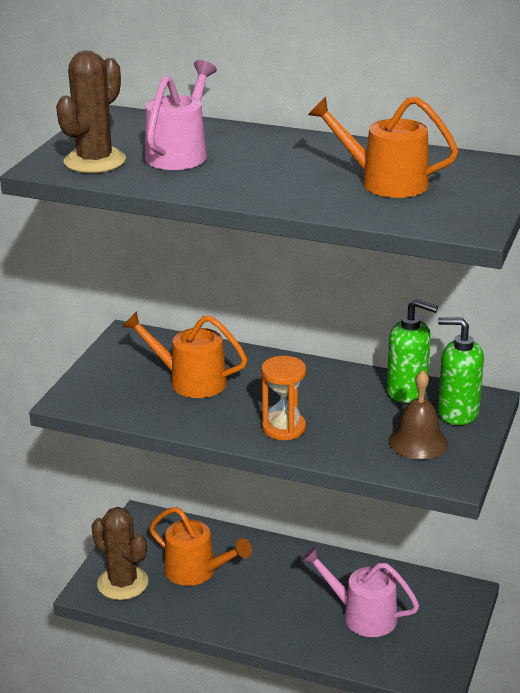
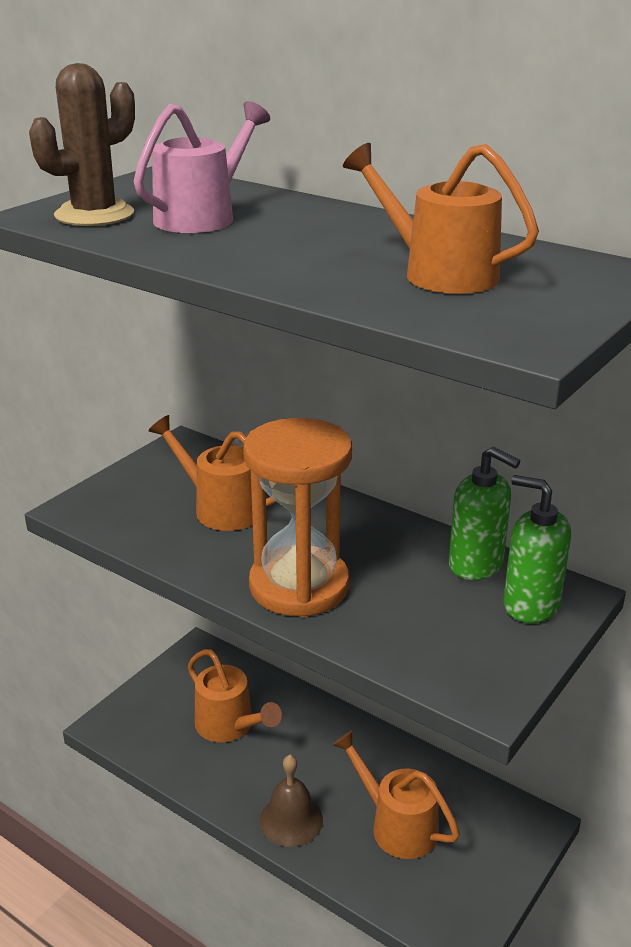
camera: 15 degrees right, 0 degrees up
(122, 583) = (144, 723): brown cactus -> none
(283, 428) = (299, 586): orange hourglass -> orange hourglass, size x1.79
(361, 615) = (396, 825): pink watering can -> orange watering can
(418, 442) = (461, 636): brown bell -> brown bell (291, 820)

